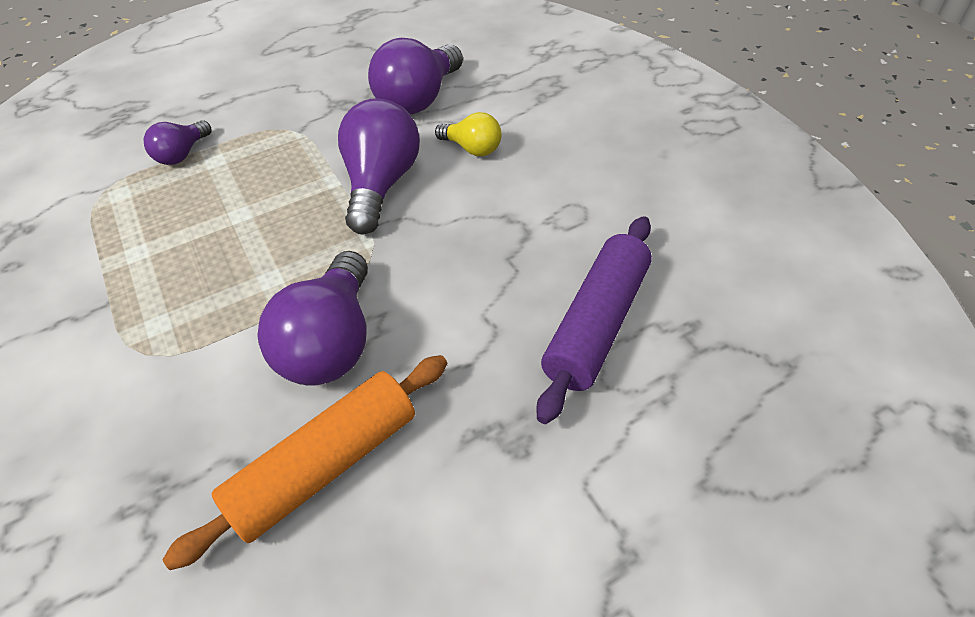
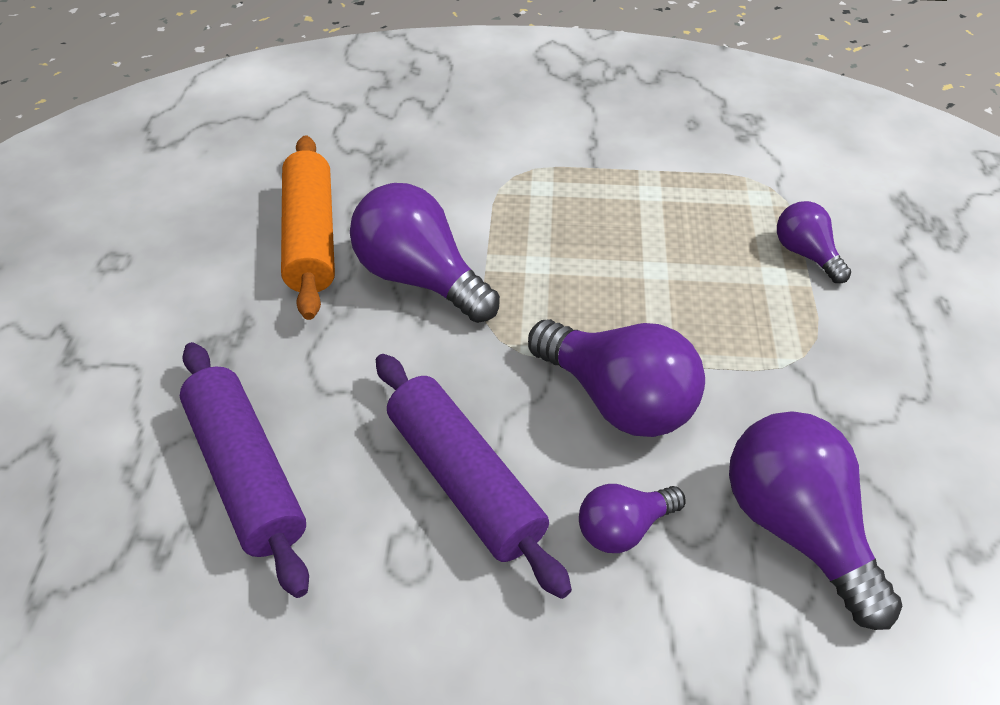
camera: 120 degrees right, 0 degrees up
(472, 149) = (623, 527): yellow light bulb -> purple light bulb
(500, 218) = (465, 480): none -> purple rolling pin

